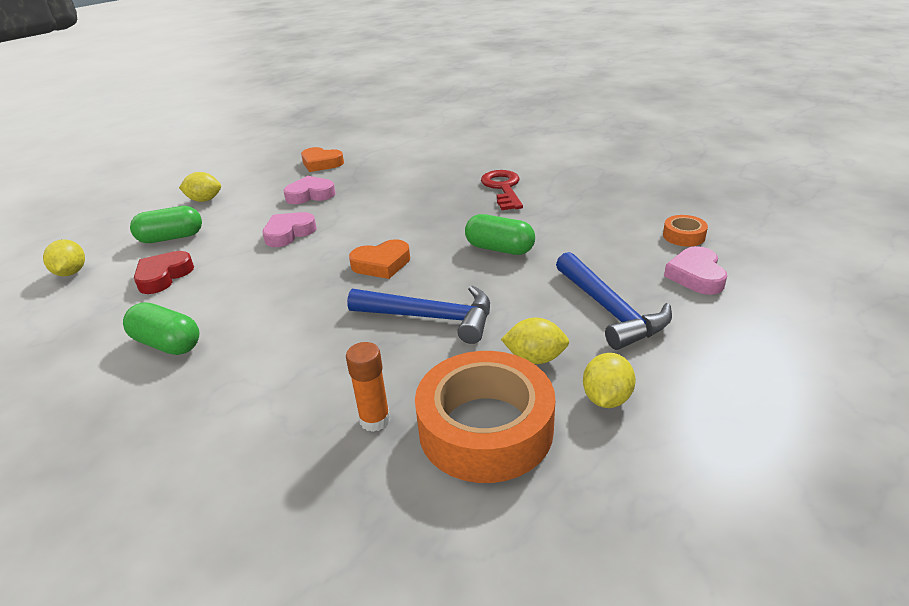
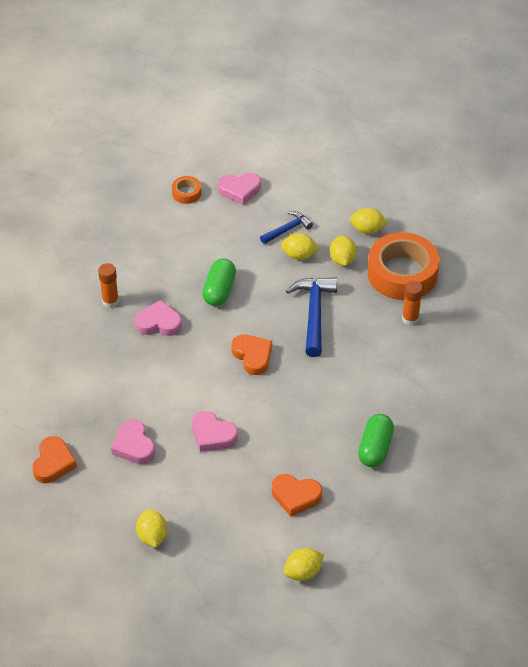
camera: 105 degrees left, 15 degrees up
(163, 276) = (295, 496): red heart -> orange heart
(171, 238) = (233, 525): green capsule -> none
(461, 211) = (159, 323): none -> pink heart
(503, 188) = (110, 301): red key -> orange glue stick
(552, 316) = (299, 255): none -> yellow lemon
(610, 310) = (287, 229): blue hammer -> blue hammer, size x0.59

